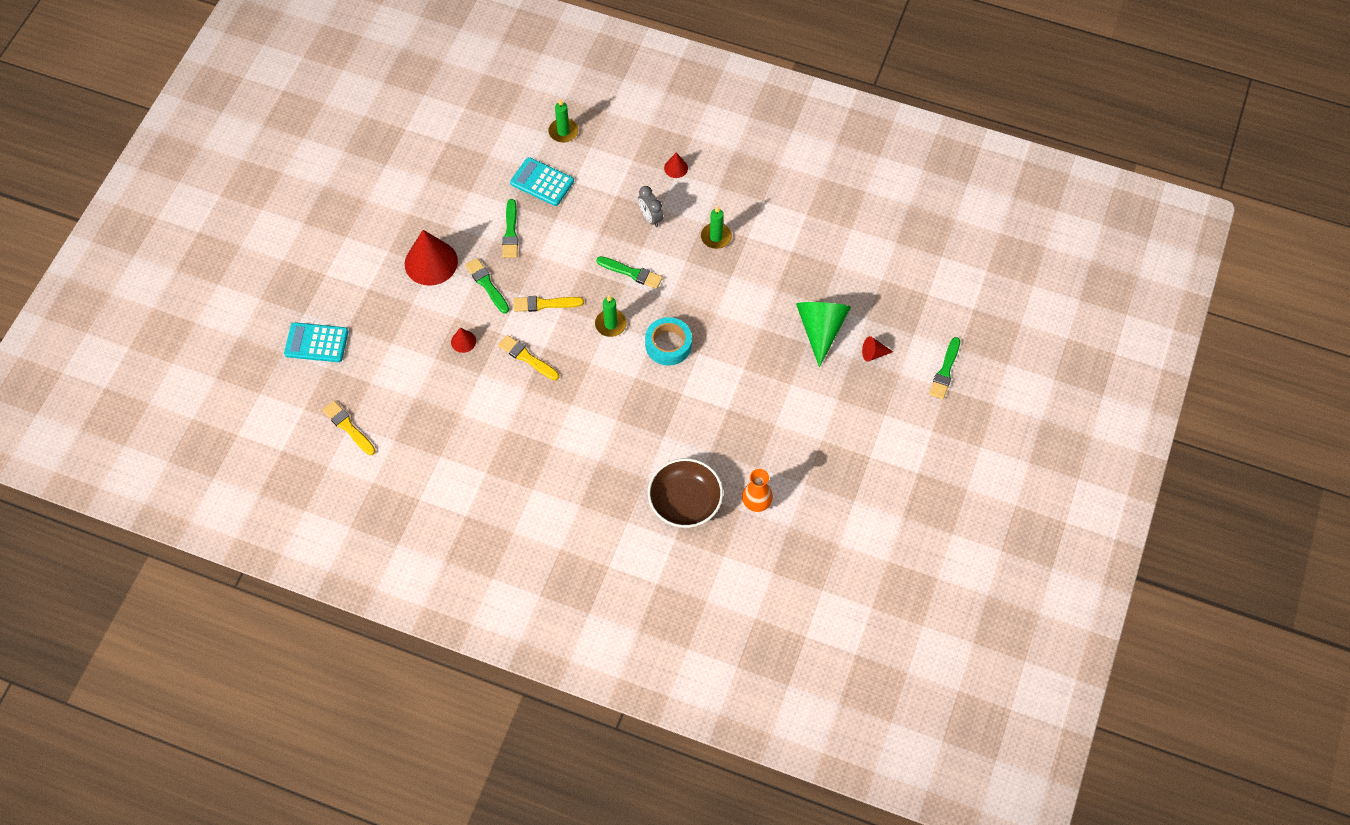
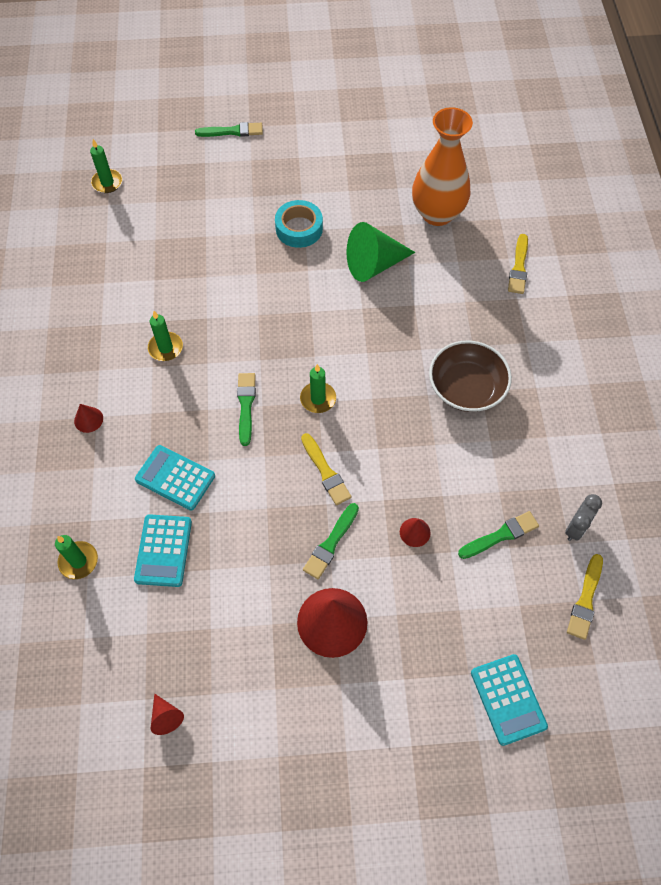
camera: 115 degrees left, 0 degrees up
(510, 232) = (249, 552): green brush -> green brush (500, 535)
(527, 357) = (399, 459): yellow brush -> yellow brush (518, 267)
(595, 207) = (175, 478): none -> turquoise calculator
(650, 218) = (166, 417): grey clock -> grey clock (575, 528)
(668, 345) = (315, 339): turquoise tape -> turquoise tape (299, 229)
(685, 501) = (469, 263): brown bowl -> brown bowl (466, 387)
(756, 503) = (437, 213): orange vase -> orange vase, size x1.94
(820, 329) = (234, 227): green cone -> green cone (374, 265)
(873, 353) = (240, 183): red cone -> red cone (166, 716)
(923, 249) = (107, 182): none -> green candle

